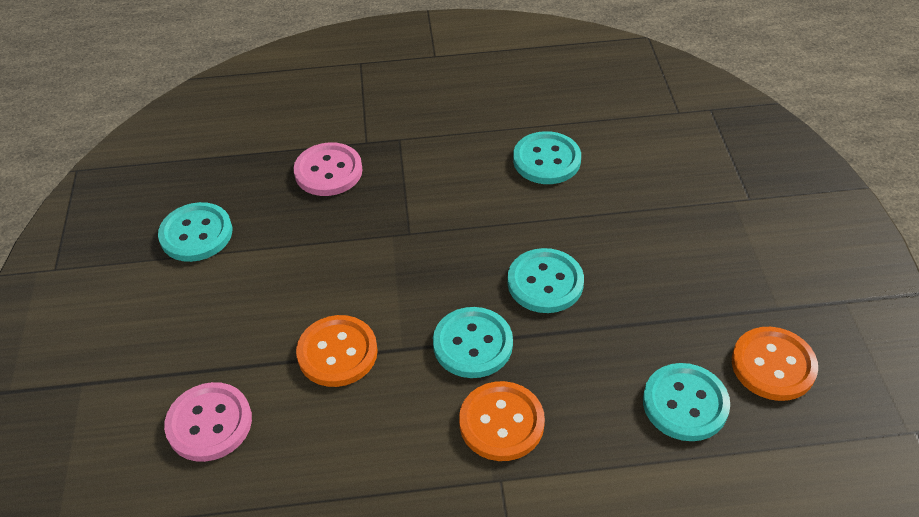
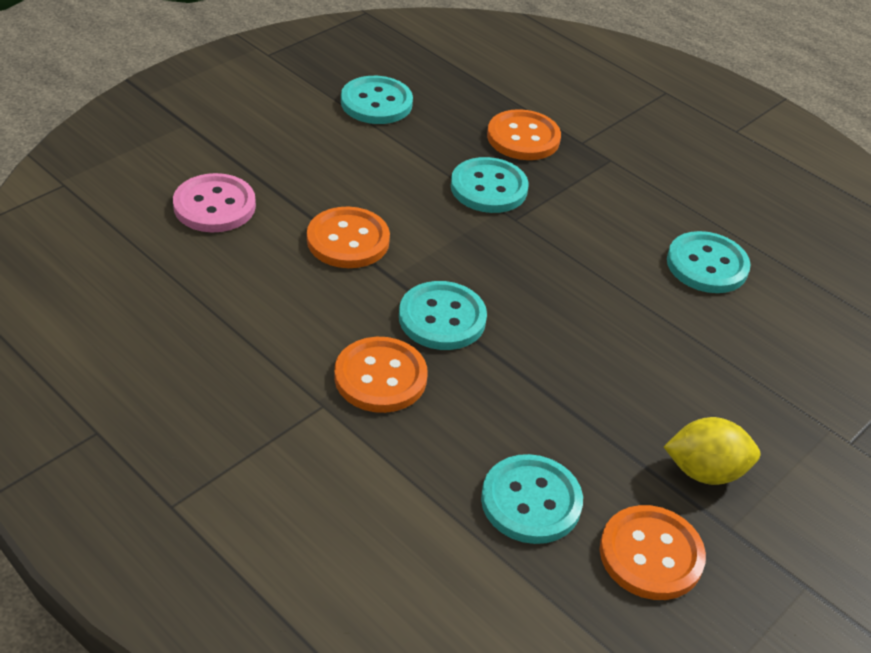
camera: 45 degrees right, 5 degrees down
(328, 171) = (523, 138): pink button -> orange button
(545, 282) = (561, 333): turquoise button -> turquoise button (489, 188)
(724, 288) = (705, 471): none -> yellow lemon

